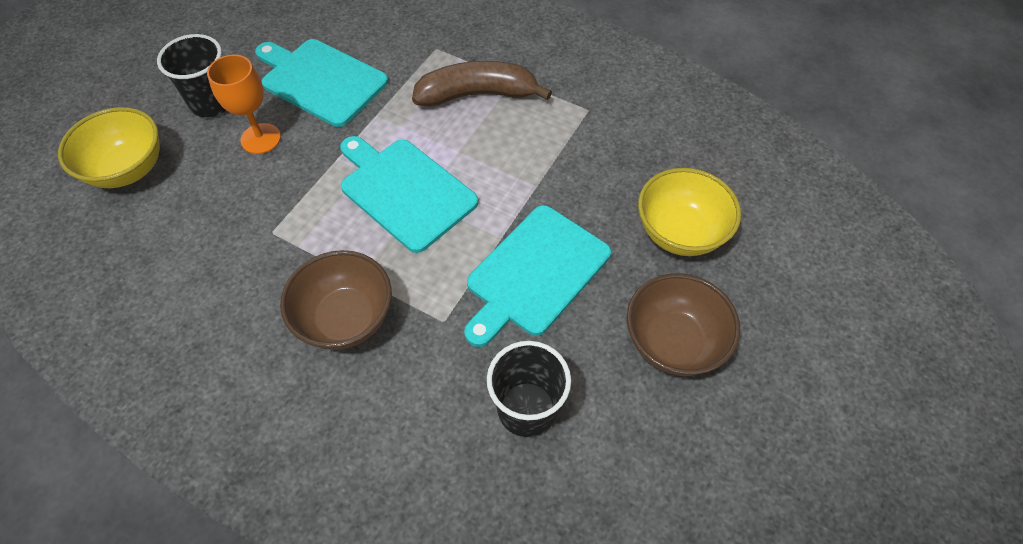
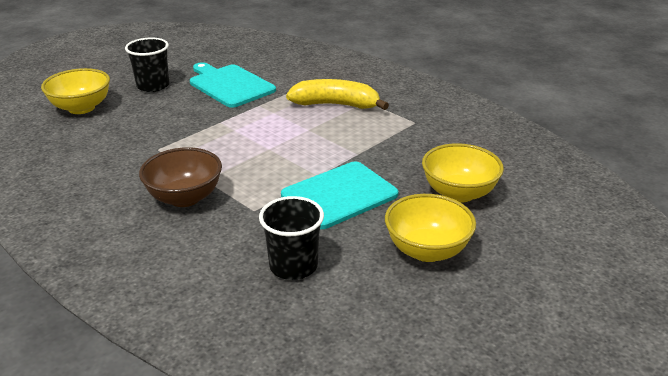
camera: 15 degrees right, 25 degrees down
(261, 138) = (175, 106): orange goblet -> none
(405, 191) = (260, 143): turquoise cutting board -> none
(477, 94) = (336, 105): brown banana -> yellow banana
(673, 342) = (427, 250): brown bowl -> yellow bowl

